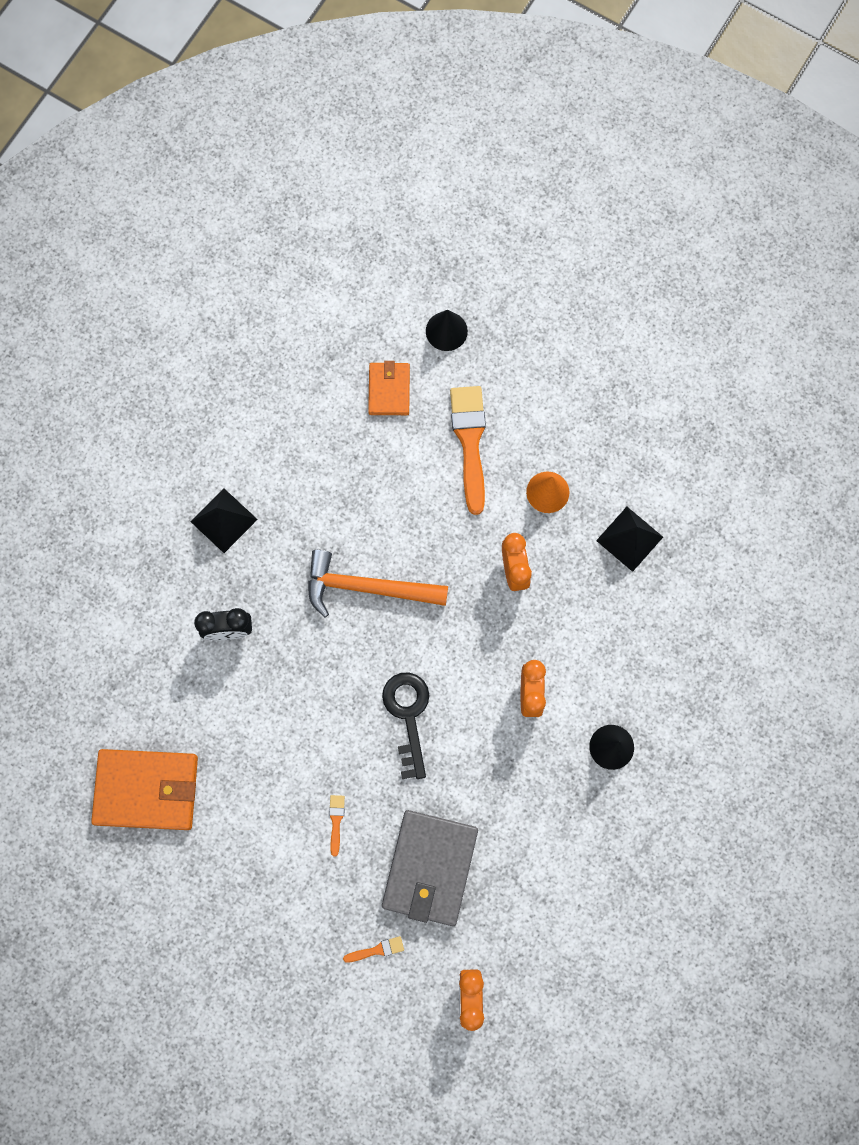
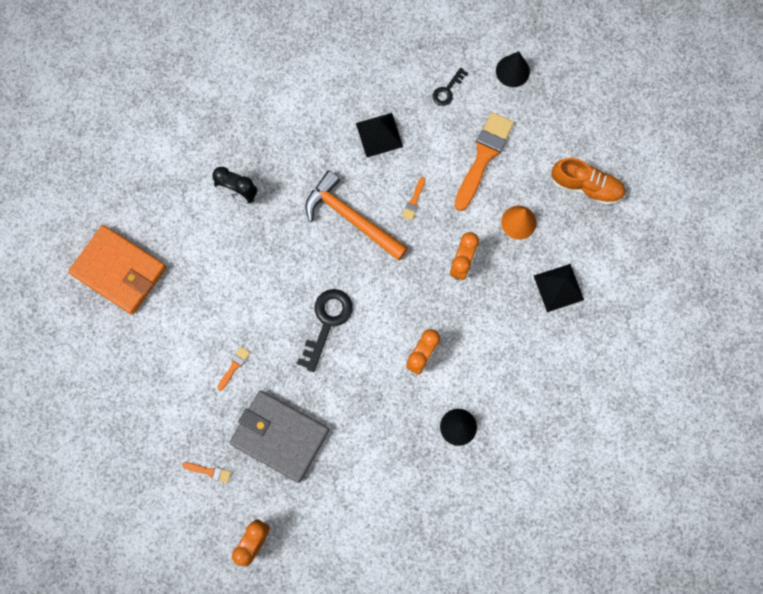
camera: 30 degrees right, 0 degrees up
(224, 520) = (280, 117): black pyramid -> black pyramid (379, 135)
(389, 390) = (447, 90): orange wallet -> black key
(423, 531) = (414, 201): none -> orange brush
(430, 868) = (280, 436): grey wallet -> grey wallet turned 75 degrees clockwise
(595, 414) = (586, 186): none -> orange shoe

